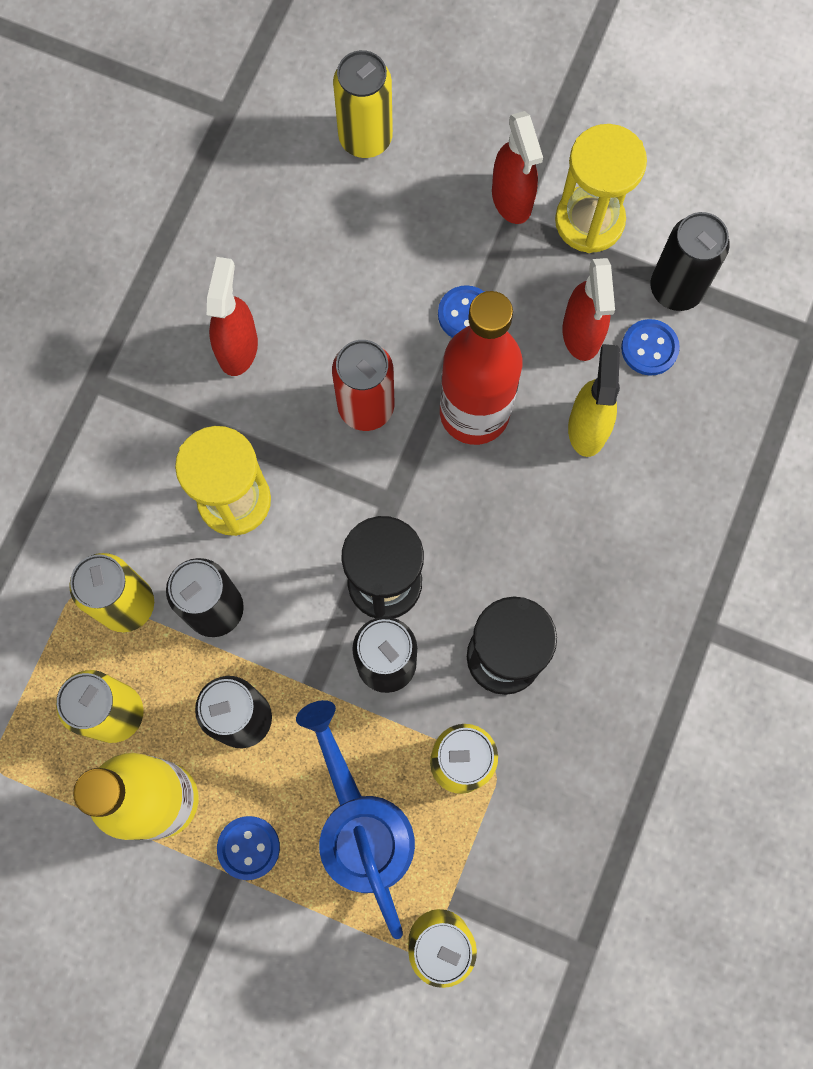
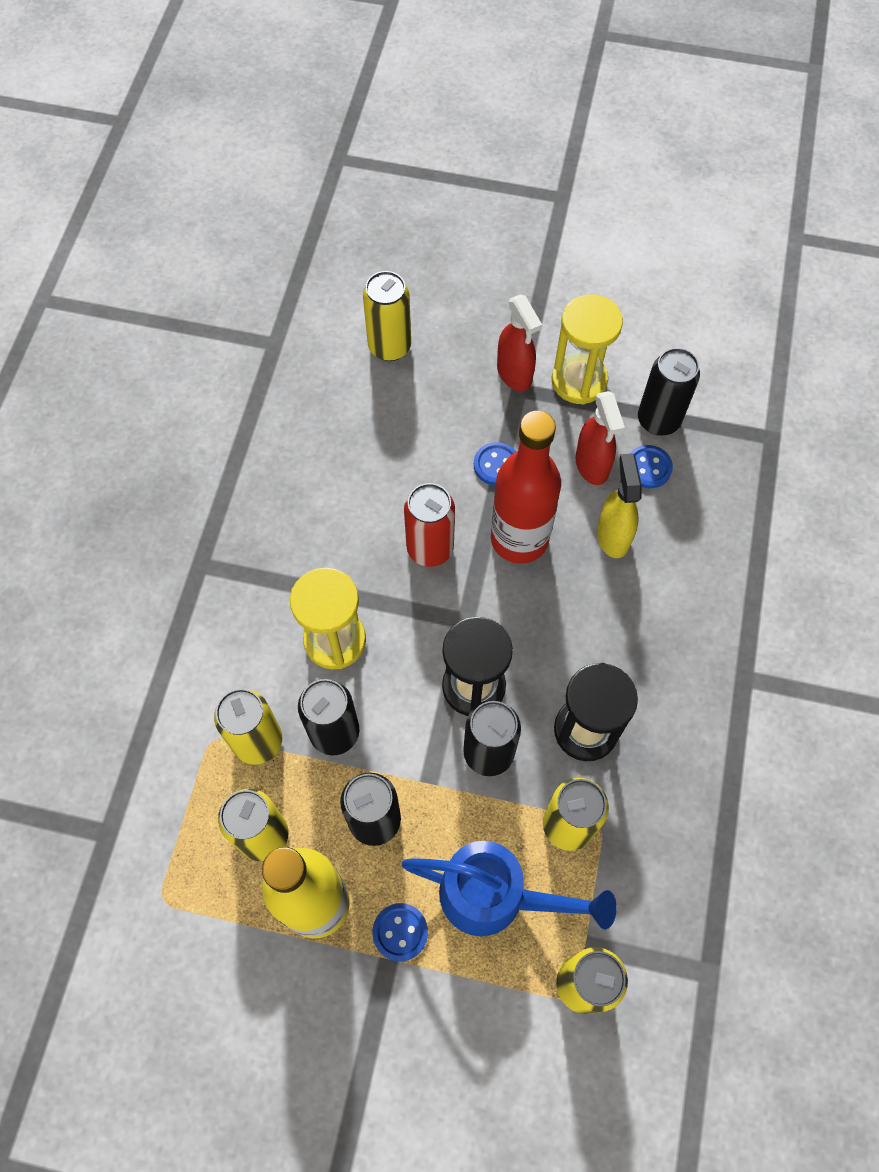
camera: 10 degrees left, 10 degrees down
(238, 348) = (316, 519): red spray bottle -> none
(361, 827) = (495, 896): blue watering can -> blue watering can turned 135 degrees clockwise

